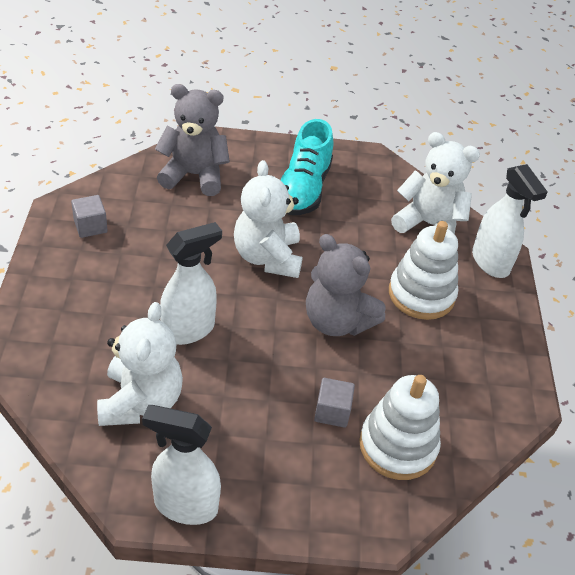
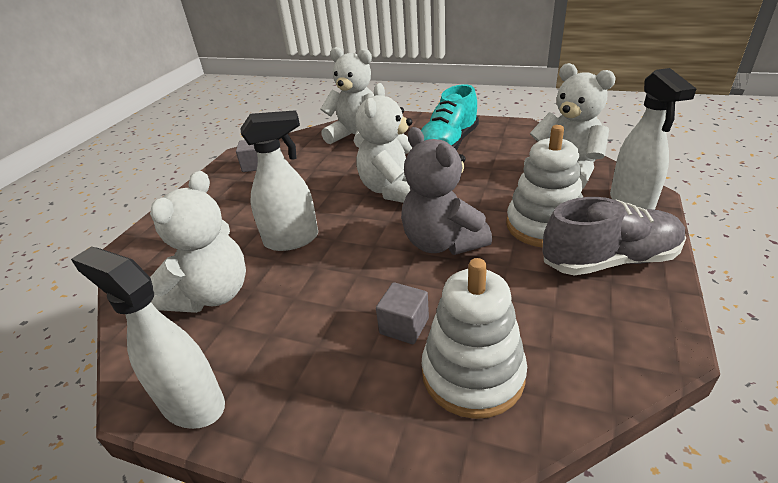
camera: 25 degrees right, 10 degrees down
(194, 175) = (356, 136): grey teddy bear -> white teddy bear
(480, 328) = (609, 260): none -> grey shoe

